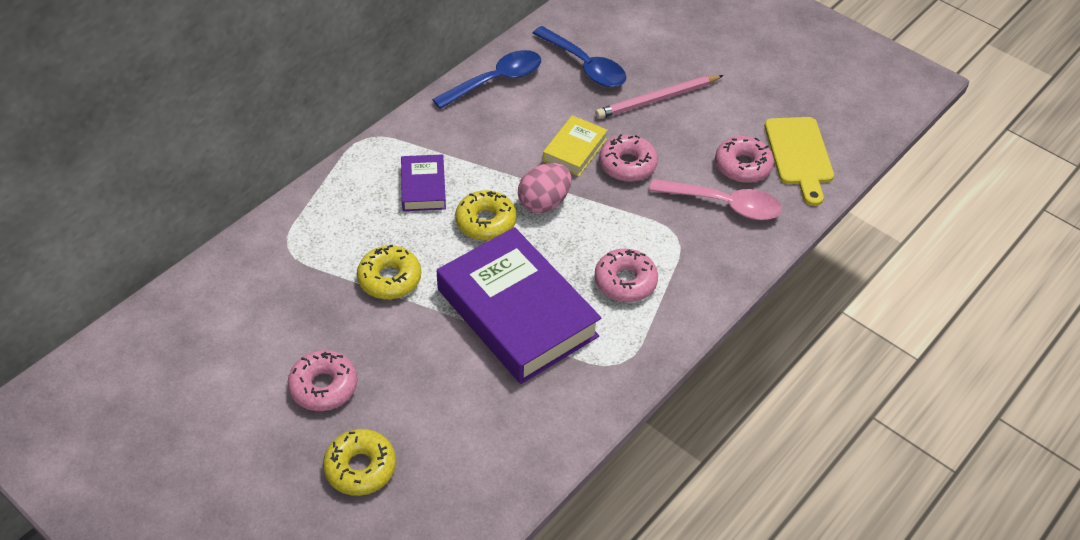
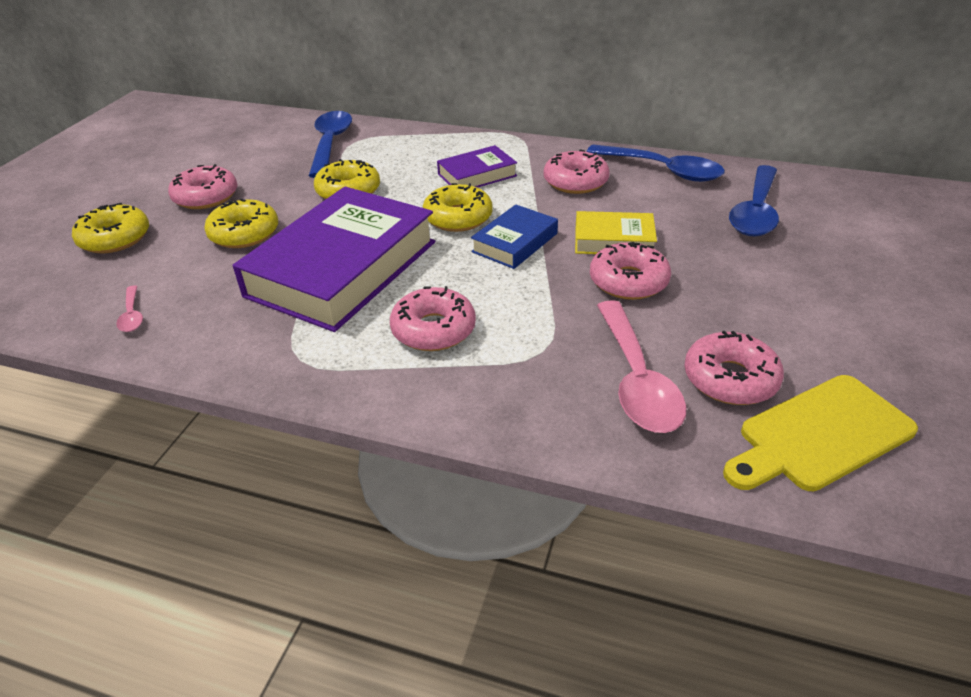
camera: 70 degrees right, 10 degrees down
(279, 269) = (330, 144): none -> blue spoon
(417, 367) = (244, 233): none -> yellow donut
(478, 134) = (575, 181): none -> pink donut
(504, 461) = (132, 315): none -> pink spoon
(544, 202) = (515, 242): pink egg -> blue book
(657, 99) = (767, 274): pink pencil -> none

